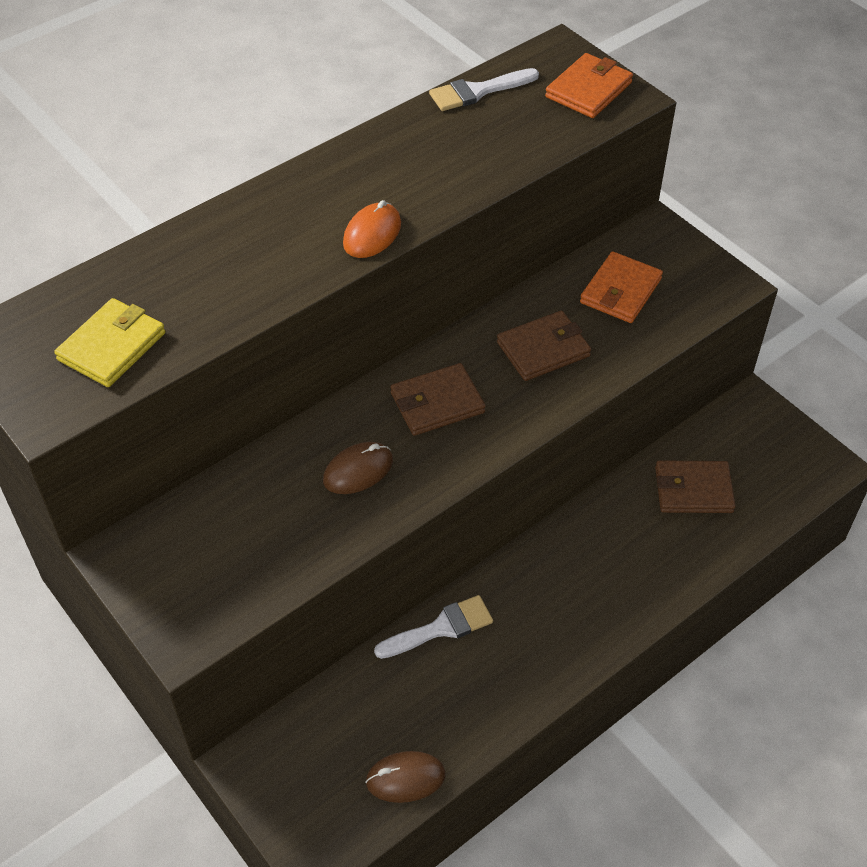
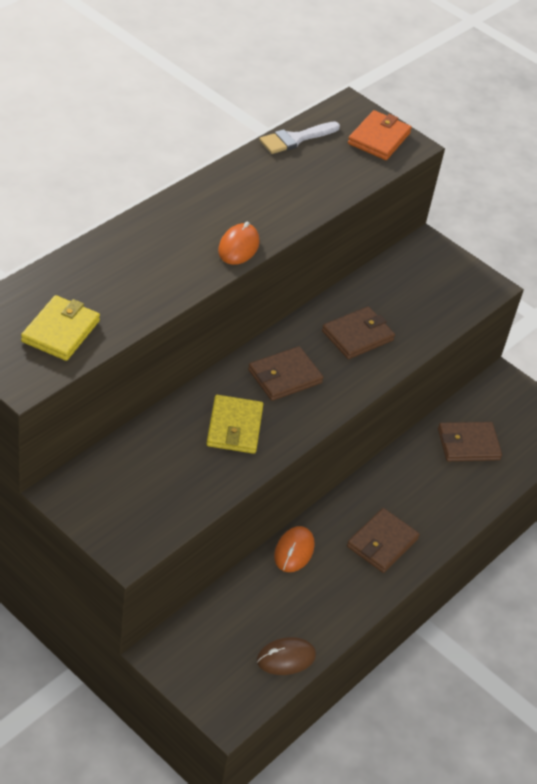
camera: 15 degrees left, 5 degrees down
(358, 471) = (234, 427): brown mouse -> yellow wallet
(441, 628) = (294, 551): white brush -> orange mouse
(559, 622) = (382, 543): none -> brown wallet
(620, 291) = (408, 292): orange wallet -> none

